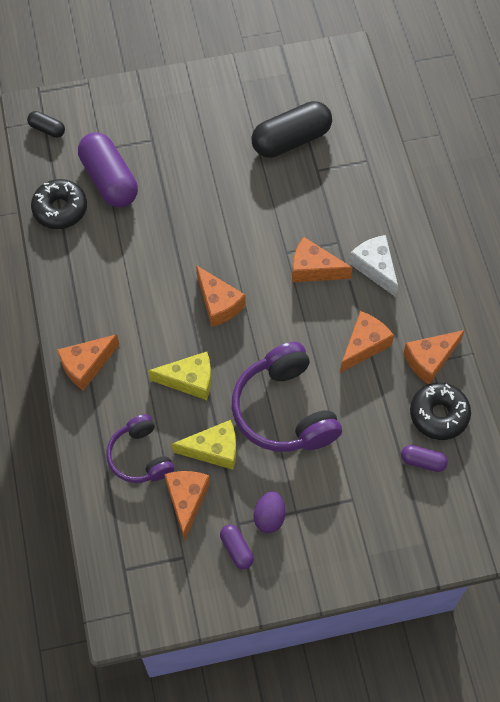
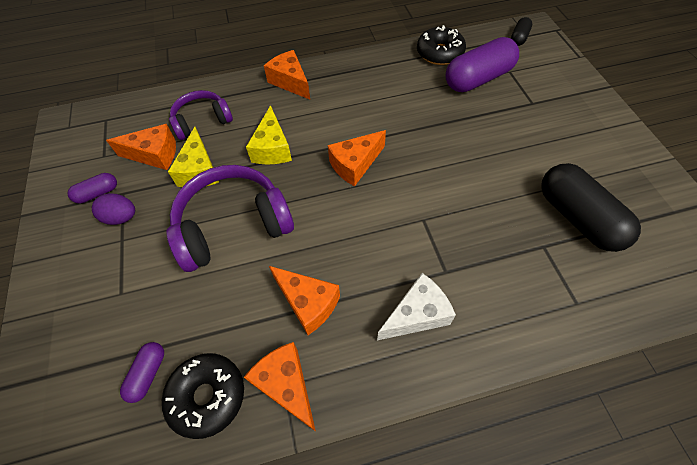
camera: 90 degrees right, 5 degrees down
(313, 269) = (405, 247): orange cheese -> none

